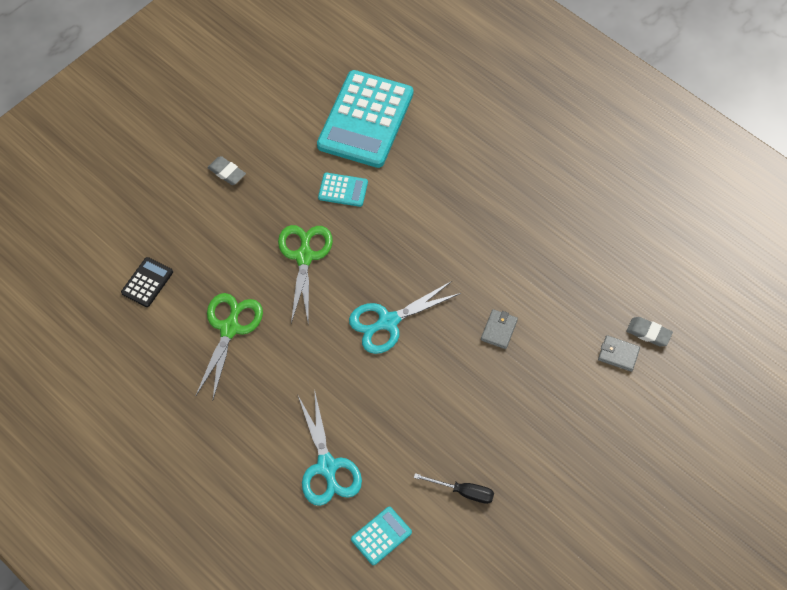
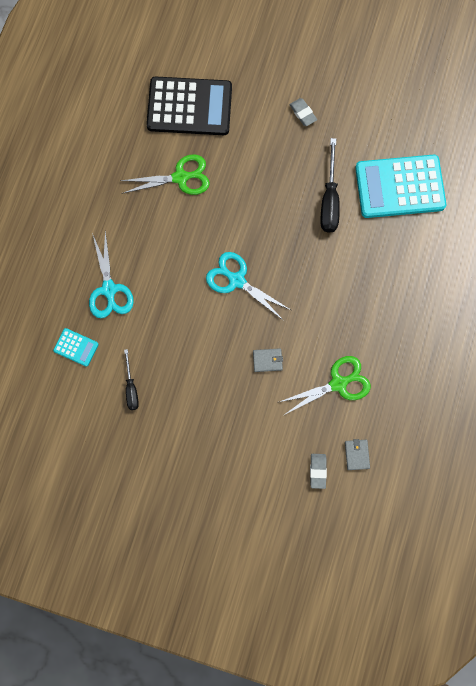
camera: 65 degrees right, 15 degrees up
(147, 282) = (189, 107): black calculator -> black calculator, size x2.28
(227, 172) = (303, 113): grey eraser -> grey eraser turned 45 degrees counterclockwise
(304, 257) = (260, 199): green scissors -> green scissors (338, 383)
(327, 466) = (109, 289): turquoise scissors -> turquoise scissors turned 60 degrees counterclockwise
(343, 190) = (329, 199): turquoise calculator -> black screwdriver
(618, 354) = (289, 455): grey wallet -> grey wallet (356, 455)

